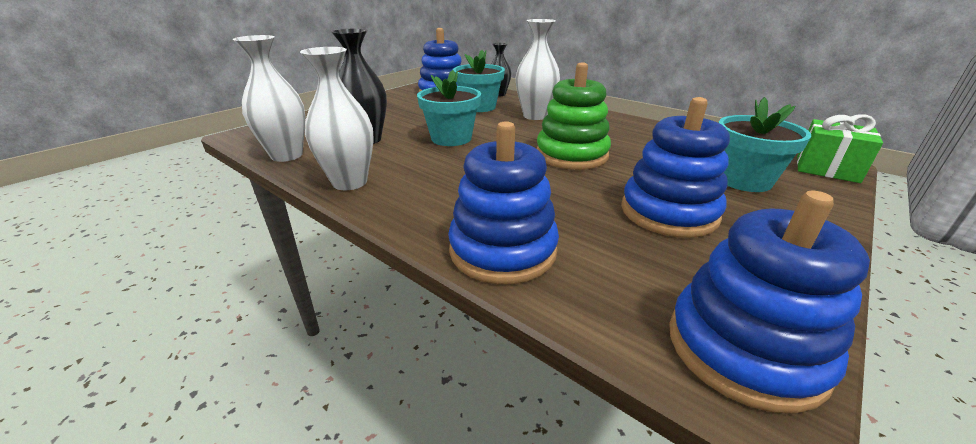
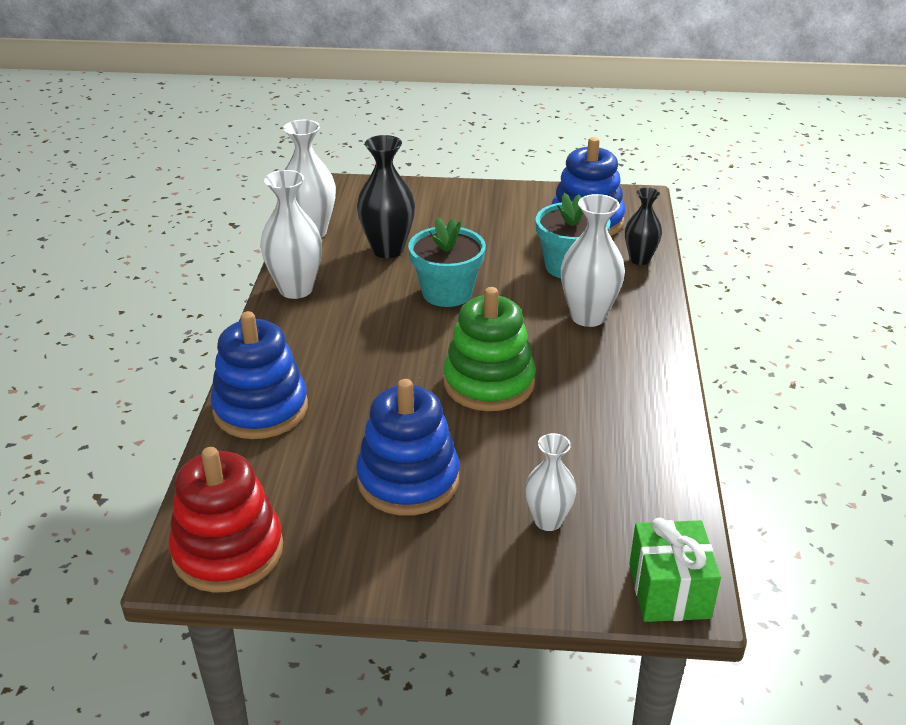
camera: 55 degrees right, 5 degrees up
(743, 180) = (548, 521): turquoise flower pot -> white vase
(744, 349) = (228, 551): blue stacking toy -> red stacking toy

